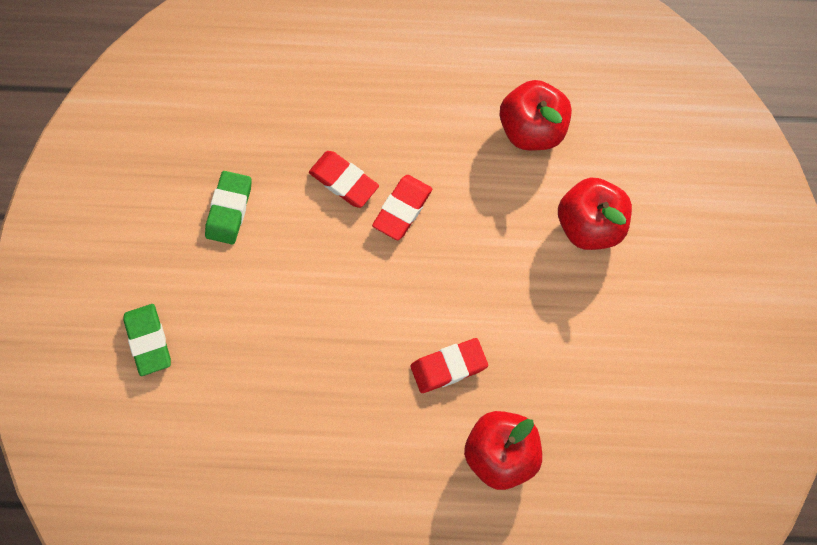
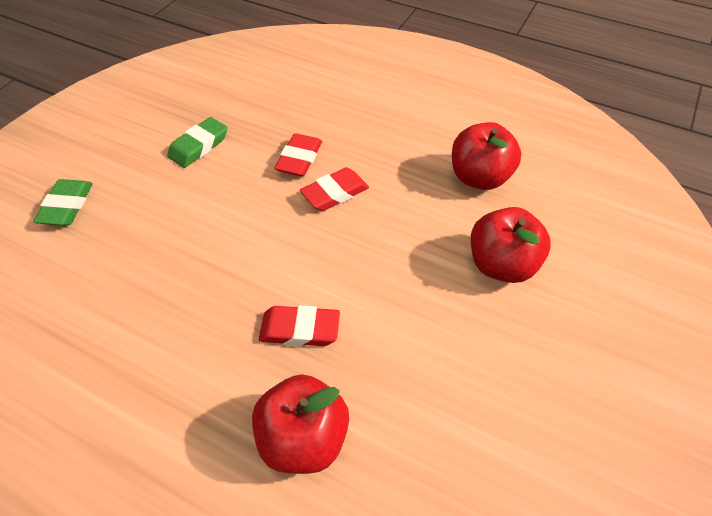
camera: 25 degrees right, 20 degrees down
(344, 181) = (299, 159): red eraser -> red eraser turned 45 degrees clockwise

